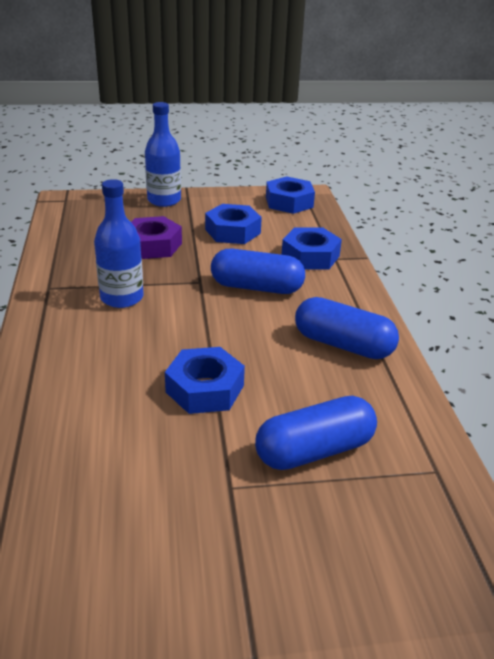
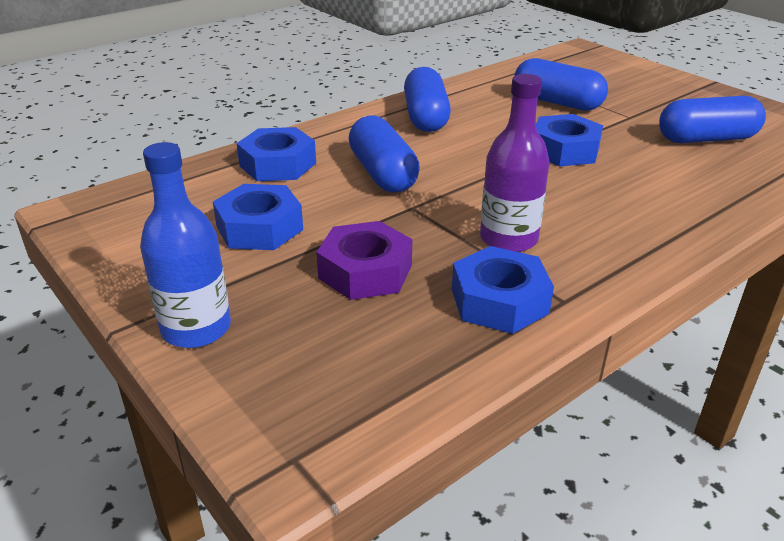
camera: 120 degrees left, 0 degrees up
(122, 298) = (508, 239): blue bottle -> purple bottle
(122, 510) = (706, 139): none -> blue capsule
(289, 202) = (118, 216): blue nut -> blue nut (499, 301)

